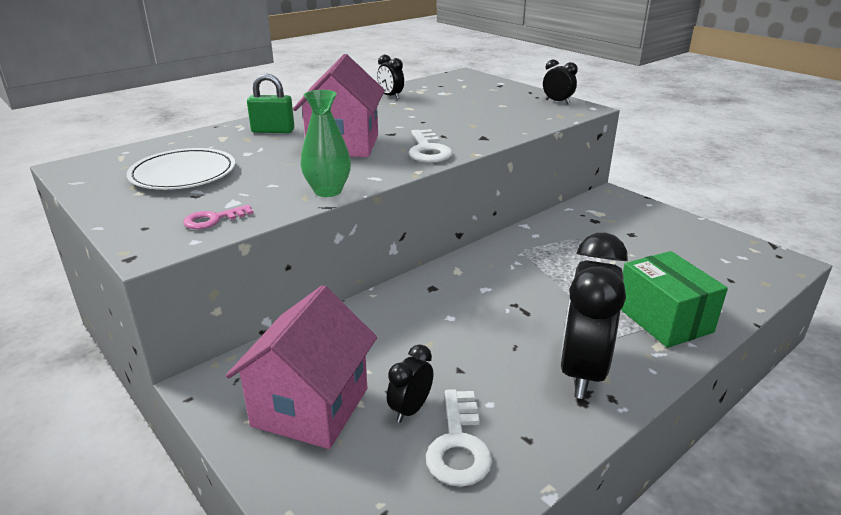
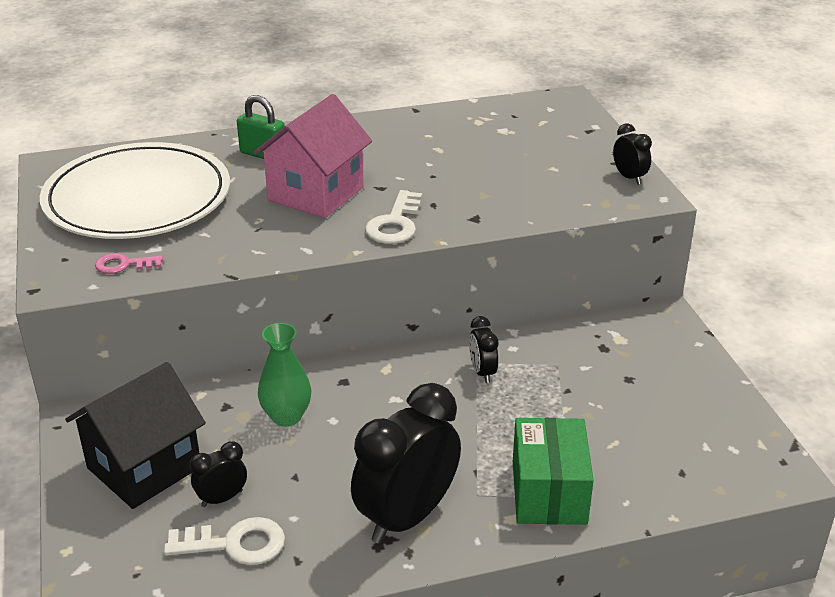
camera: 25 degrees right, 5 degrees up
(183, 173) = (138, 198): white plate -> white plate, size x1.74
(310, 407) = (144, 467): pink house -> black house
(328, 191) = (247, 256): green vase -> green vase (286, 416)
(391, 96) = (435, 124): black clock -> black clock (482, 372)
(458, 445) = (235, 544): white key -> white key turned 120 degrees counterclockwise

